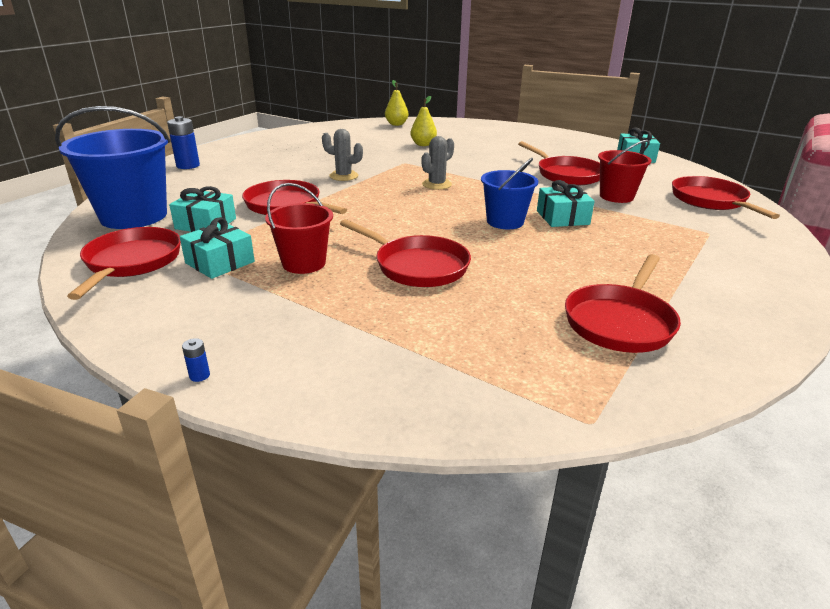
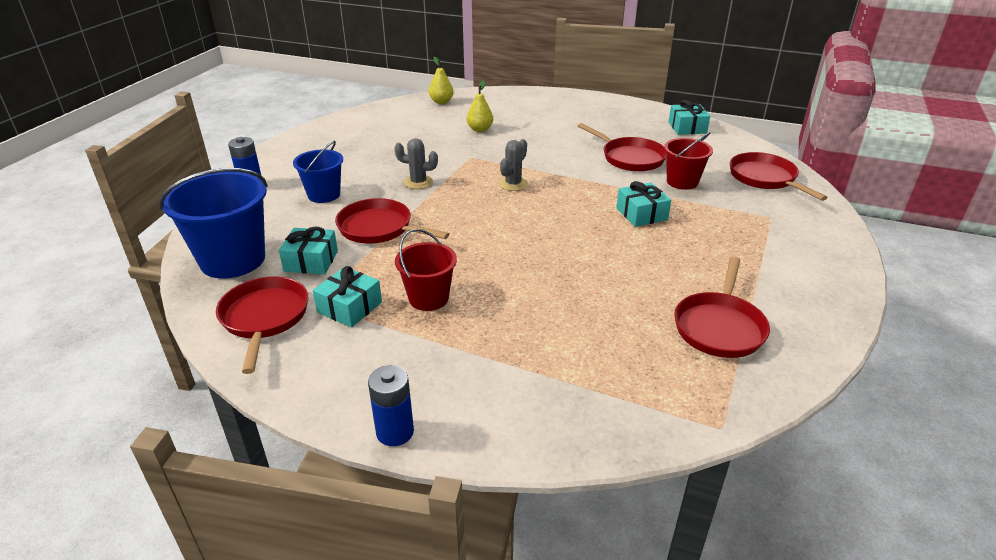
camera: 10 degrees left, 5 degrees up
(199, 375) = (395, 432): blue battery -> blue battery, size x2.22
(417, 266) = (532, 288): red pan -> none
(505, 221) = (592, 225): blue bucket -> blue bucket (324, 195)

